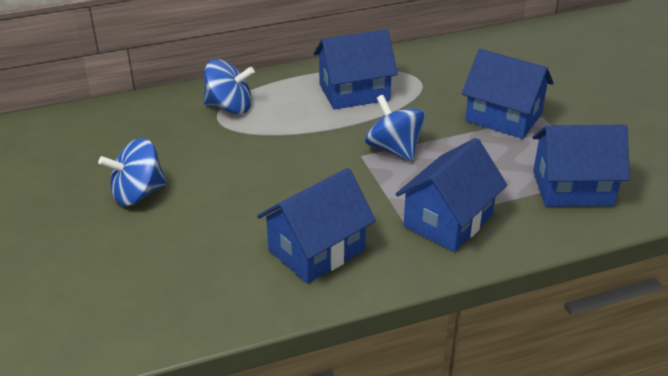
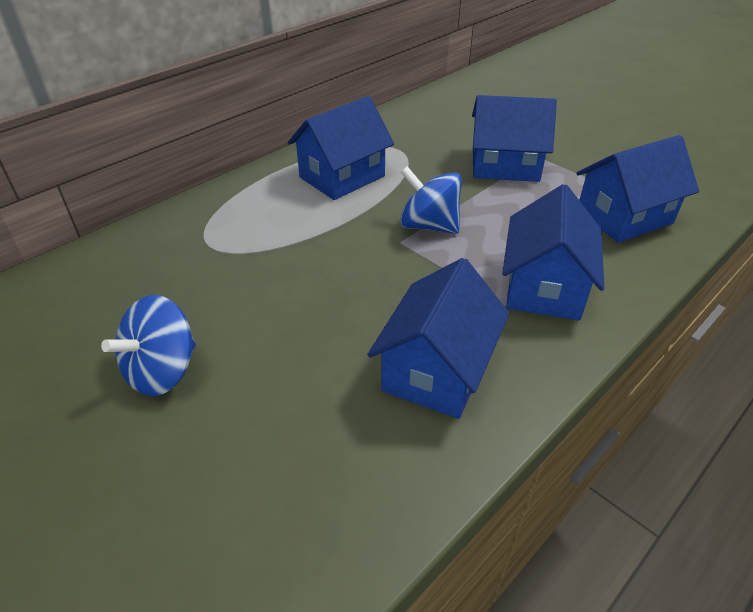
camera: 25 degrees left, 5 degrees up
(229, 107) = (214, 227): blue spinning top -> none

